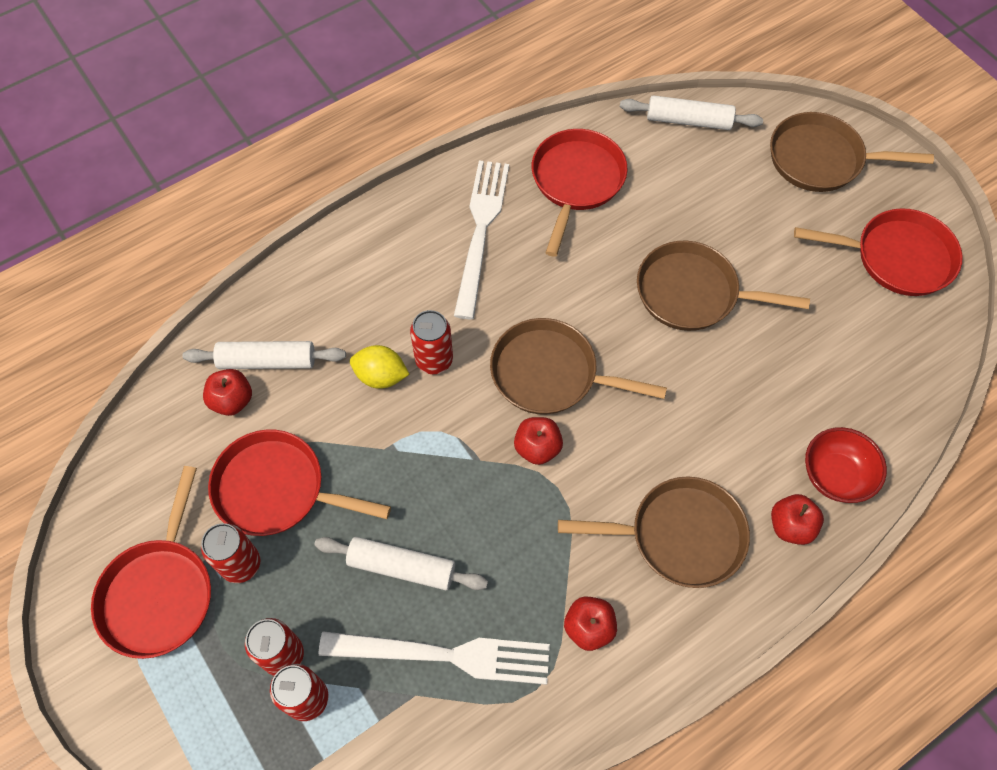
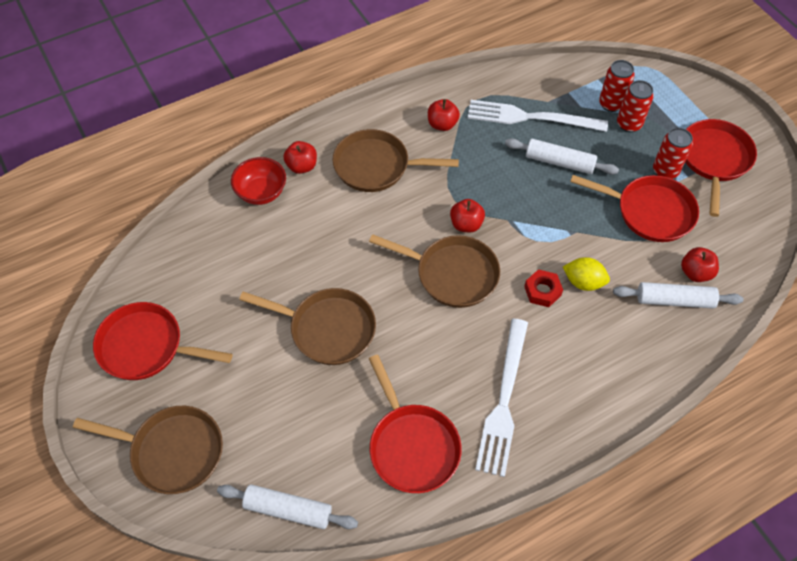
camera: 175 degrees left, 5 degrees down
(434, 360) = (542, 291): red can -> red nut
(576, 182) = (412, 445): red pan -> red pan turned 45 degrees counterclockwise

